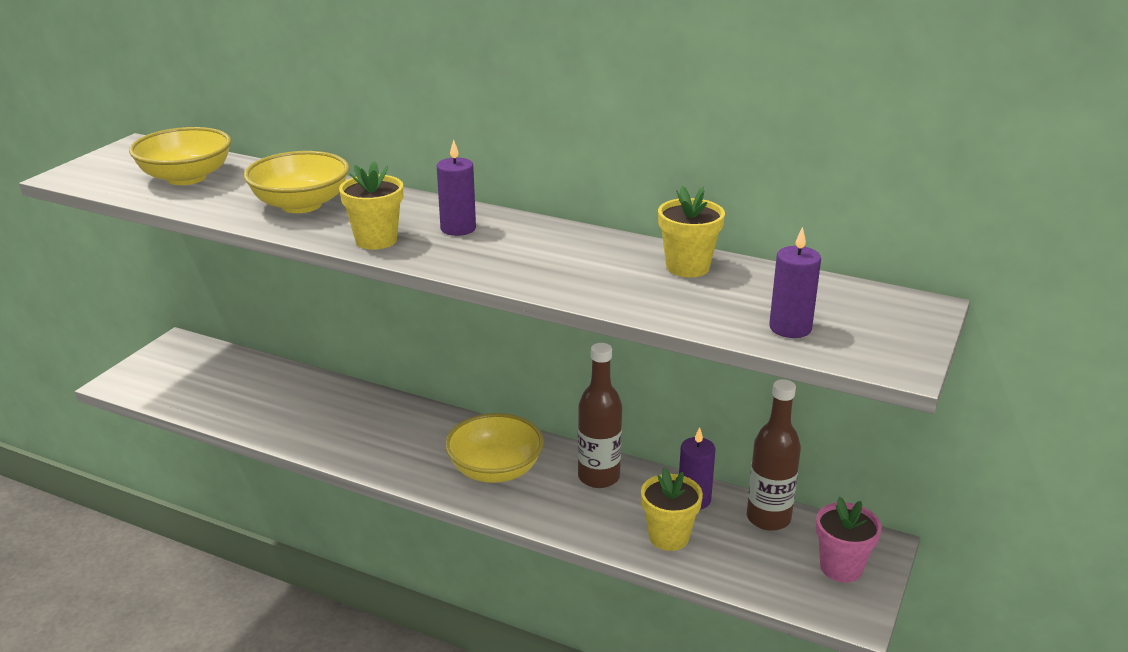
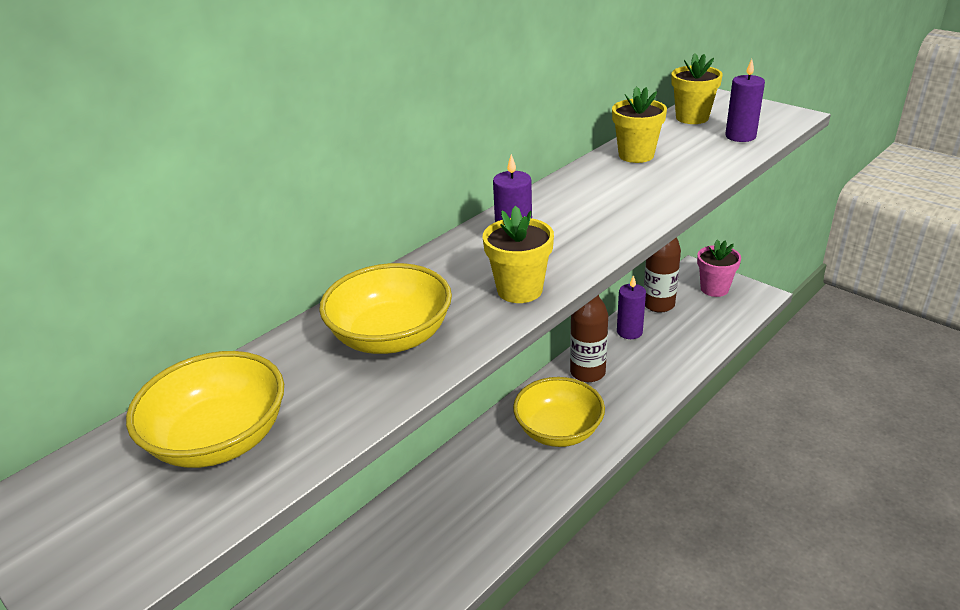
camera: 70 degrees left, 5 degrees up
(668, 537) = (670, 352): yellow flower pot -> yellow flower pot (692, 118)

